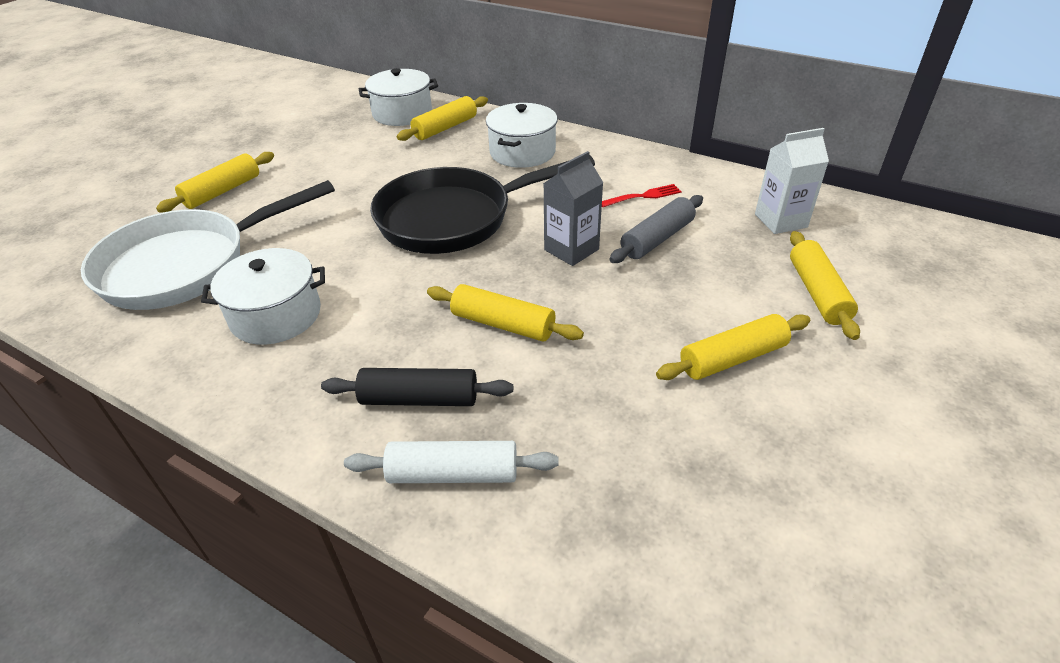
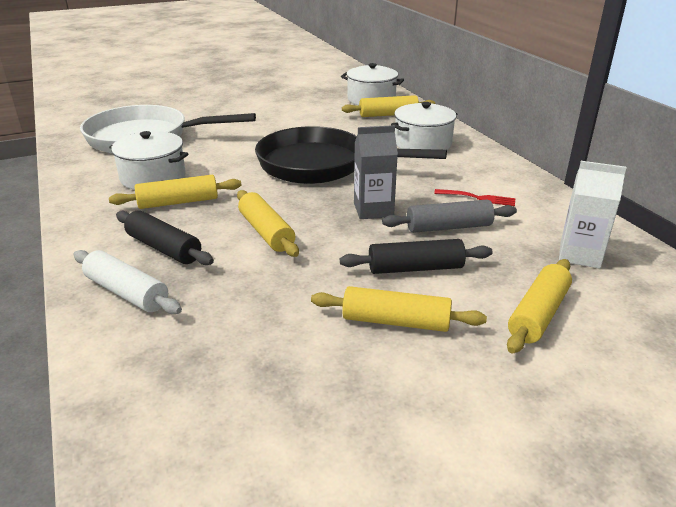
camera: 35 degrees right, 10 degrees down
(222, 191) = (211, 110): yellow rolling pin -> yellow rolling pin (178, 202)
(683, 296) = (415, 268): none -> black rolling pin

